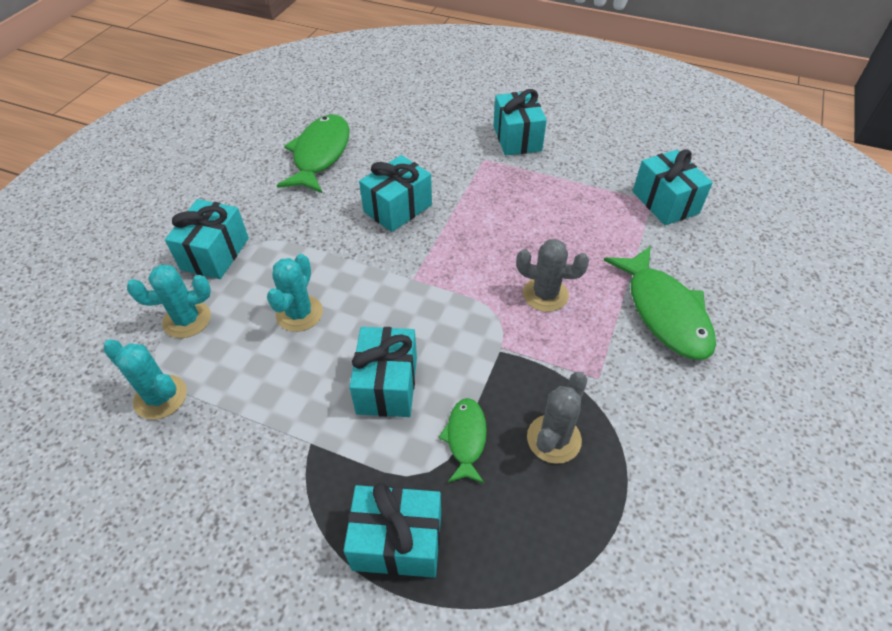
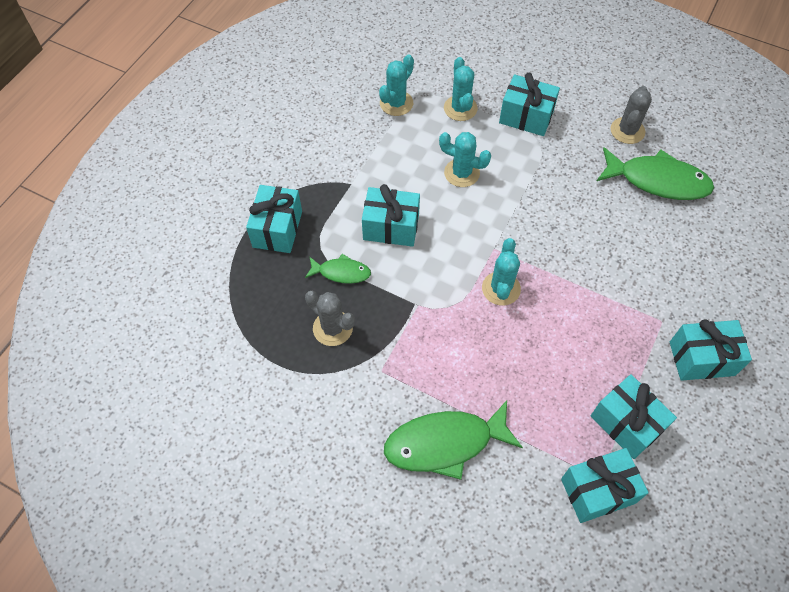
camera: 95 degrees right, 10 degrees up
(397, 208) = (582, 241): turquoise gift -> turquoise gift (626, 423)
(466, 272) = (501, 288): none -> turquoise cactus
(545, 294) = (471, 347): grey cactus -> grey cactus (627, 131)

